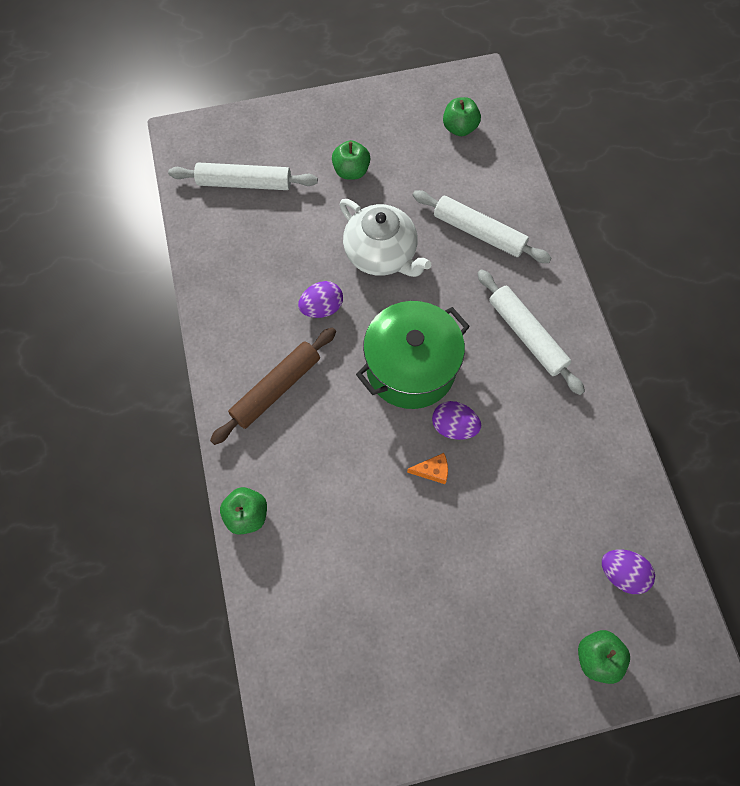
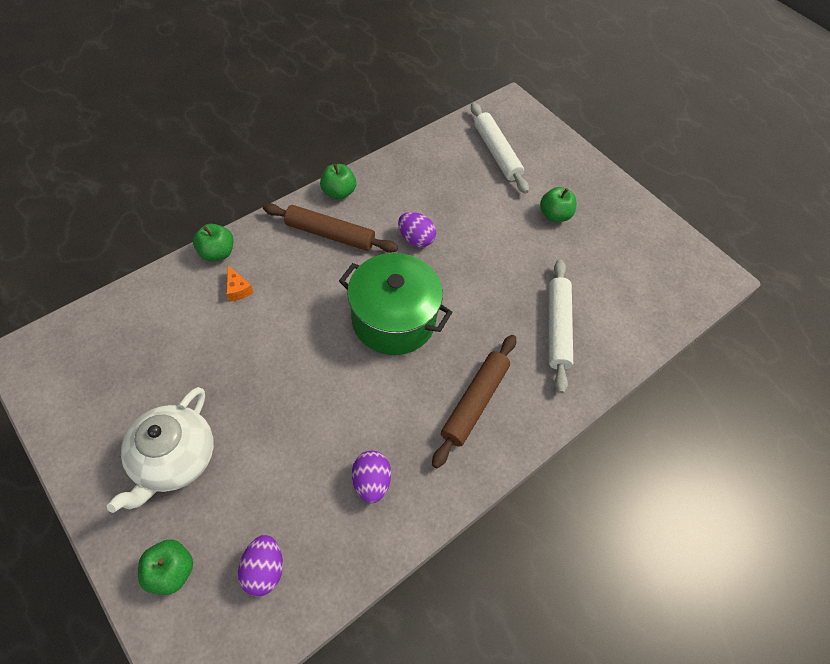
camera: 60 degrees right, 10 degrees down
(381, 254) = (489, 262): white teapot -> white teapot (175, 459)
(432, 471) = (305, 368): orange cheese -> orange cheese (238, 289)
(454, 426) = (354, 371): purple egg -> purple egg (371, 481)
(459, 128) = (654, 277): green apple -> green apple (338, 192)
(527, 335) = (474, 402): white rolling pin -> brown rolling pin

